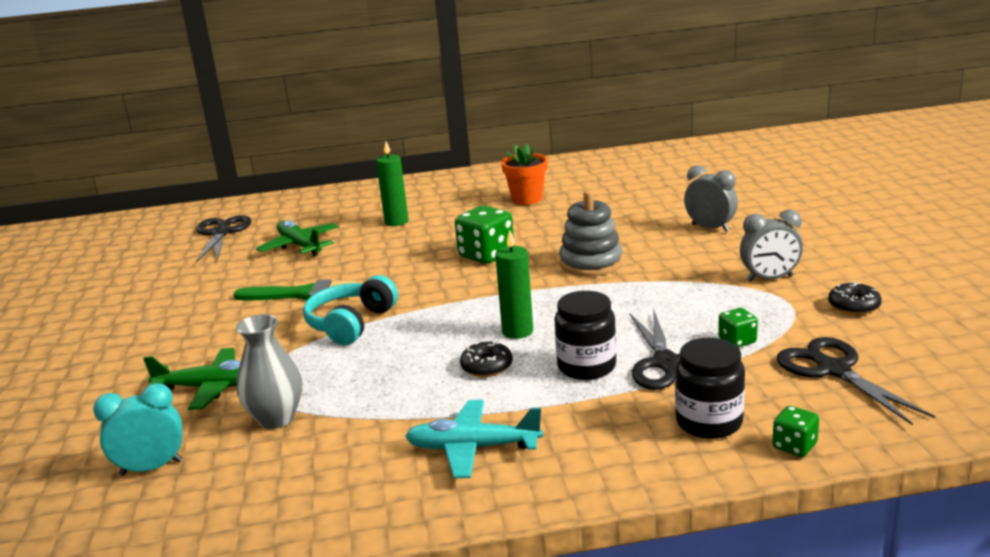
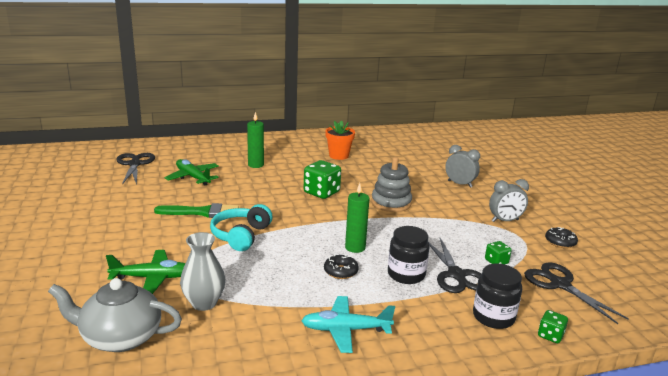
camera: 10 degrees left, 0 degrees up
(151, 468) = (120, 337): turquoise clock -> grey teapot

